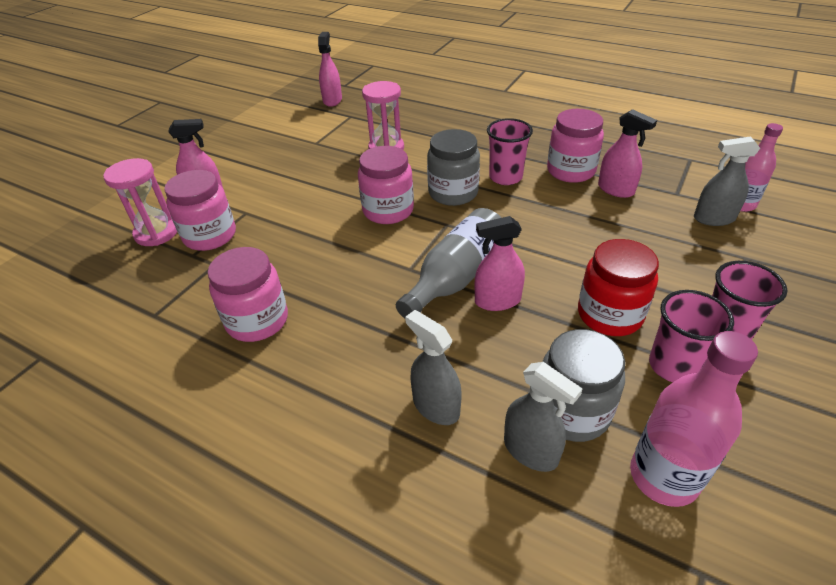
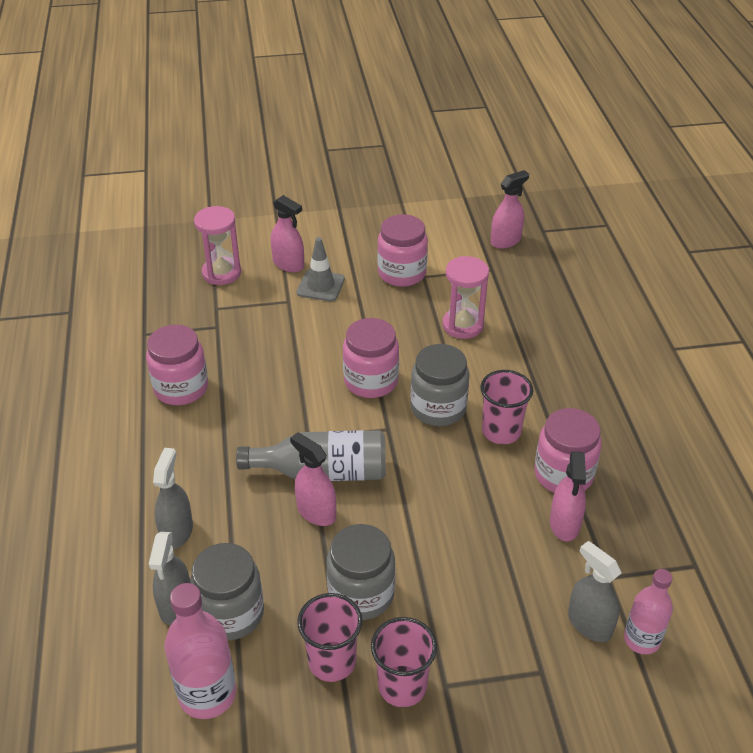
camera: 50 degrees right, 0 degrees up
(210, 236) = (244, 302): pink jar -> pink jar (402, 273)
(254, 190) = (320, 286): none -> grey traffic cone
(609, 315) = (361, 594): red jar -> grey jar

